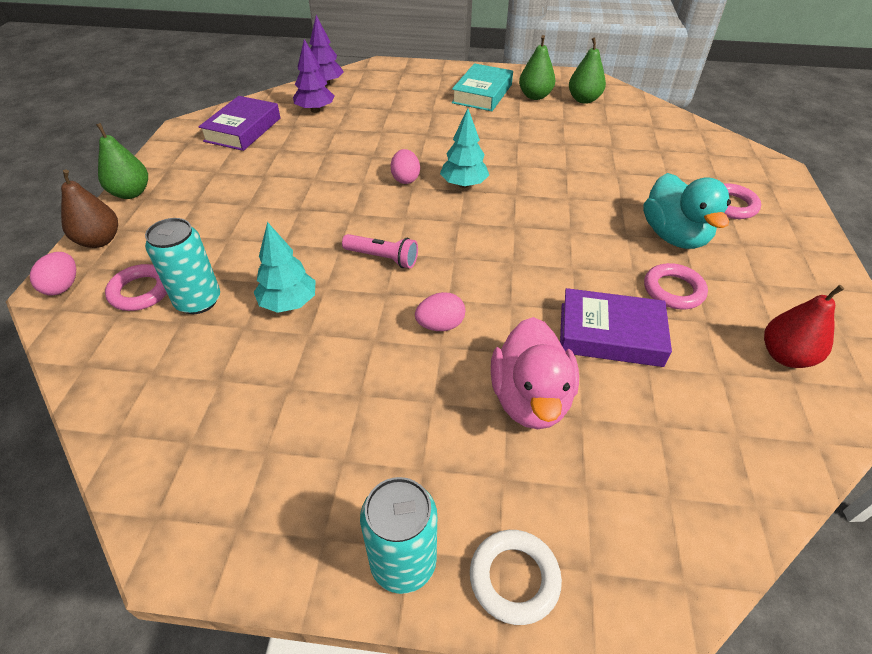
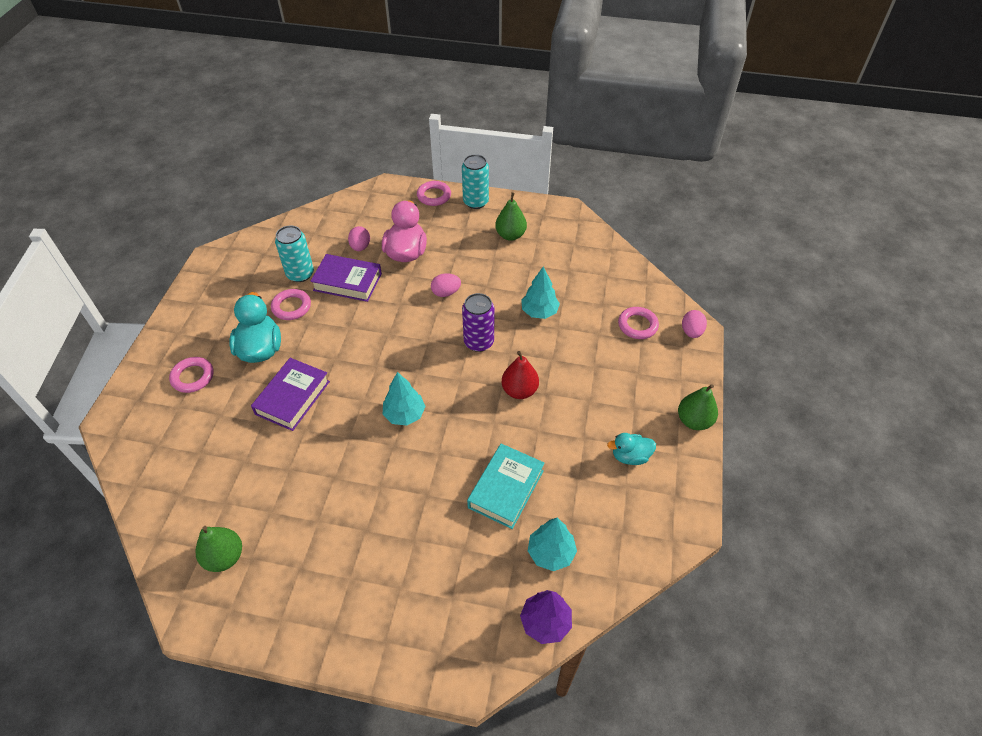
camera: 175 degrees left, 5 degrees up
(99, 241) = (690, 369): brown pear -> none
(198, 301) = (597, 316): turquoise can -> turquoise can (300, 274)
(220, 164) = (630, 456): none -> turquoise duck
(243, 130) = (624, 515): purple book -> purple book (292, 397)
(315, 110) = (551, 553): purple tree -> turquoise tree
(382, 258) = (478, 342): pink flashlight -> purple can
(405, 179) = (455, 425): pink egg -> pink egg (360, 247)
(482, 94) = (344, 580): turquoise book -> turquoise book (506, 489)
(514, 578) = (434, 196): white ring -> pink ring
(535, 96) = (280, 570): green pear -> green pear (510, 235)
(785, 356) = (257, 265): red pear -> red pear (519, 390)

